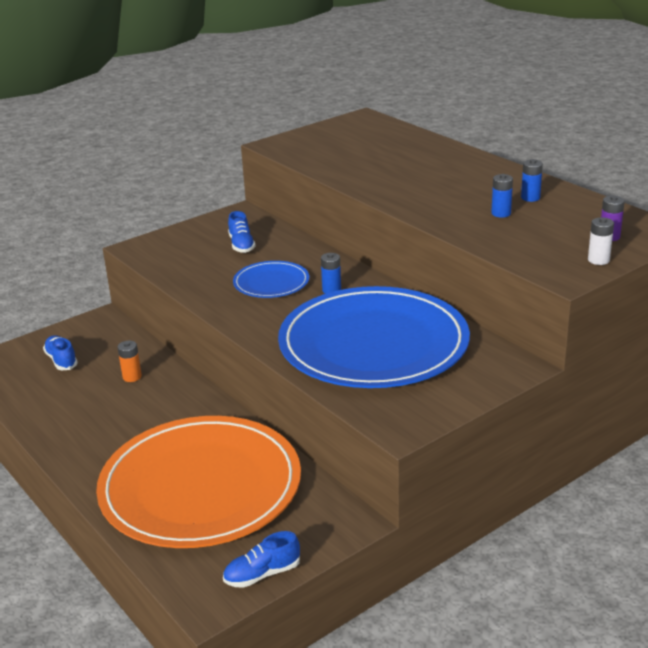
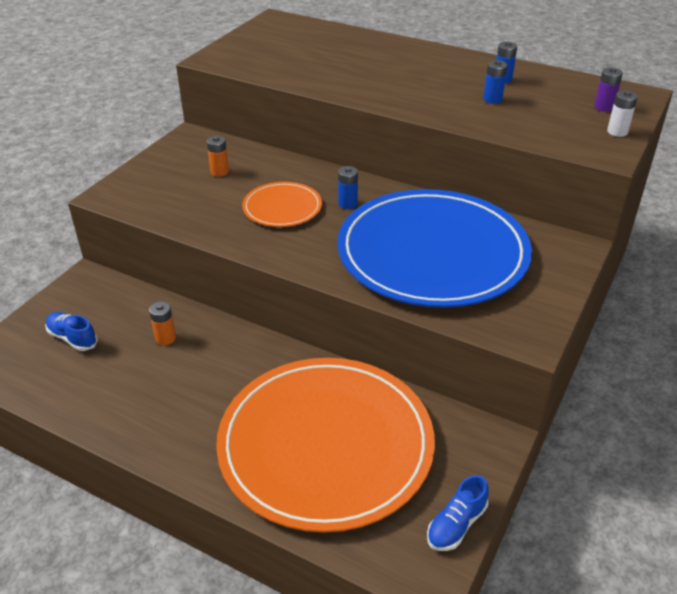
camera: 25 degrees left, 10 degrees up
(241, 245) = (219, 172): blue shoe -> orange battery
(271, 283) = (282, 207): blue plate -> orange plate

